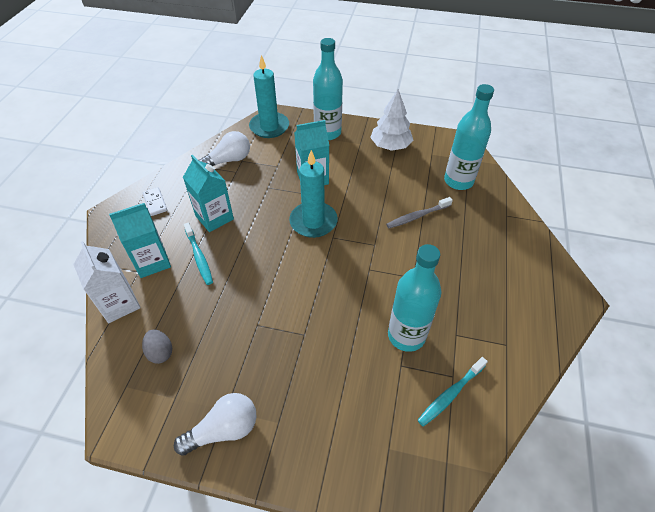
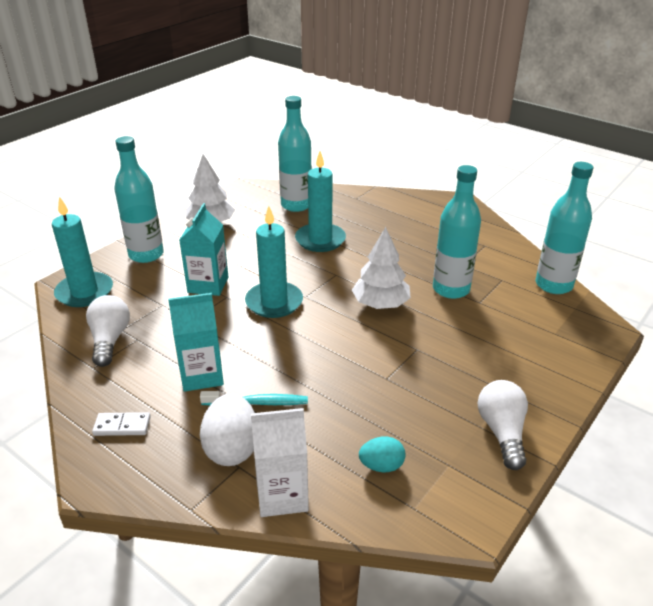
camera: 65 degrees left, 15 degrees down
(152, 262) = (232, 448): turquoise carton -> white egg
(160, 352) = (381, 466): grey egg -> turquoise egg
(351, 289) = (381, 304): none -> white tree
(417, 216) = (320, 240): grey toothbrush -> turquoise candle
(450, 394) = (518, 286): turquoise toothbrush -> none
(476, 430) = (553, 285): none -> turquoise bottle

